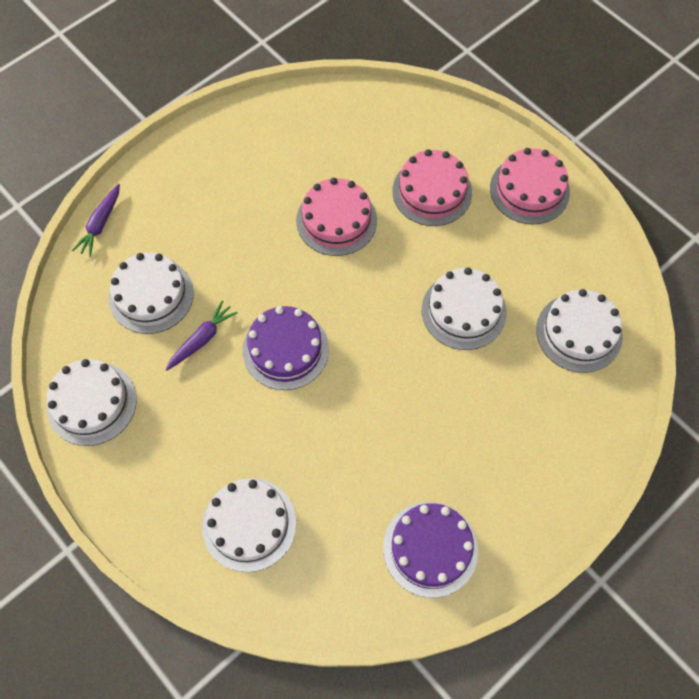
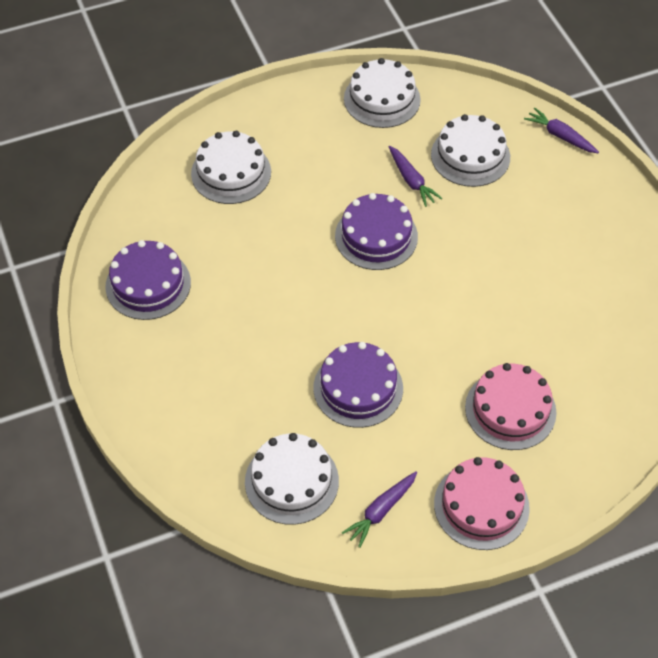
camera: 110 degrees right, 10 degrees down
(336, 220) = (503, 314): pink cake -> none
(463, 311) = (358, 388): white cake -> purple cake
(570, 257) = (381, 511): none -> purple carrot

